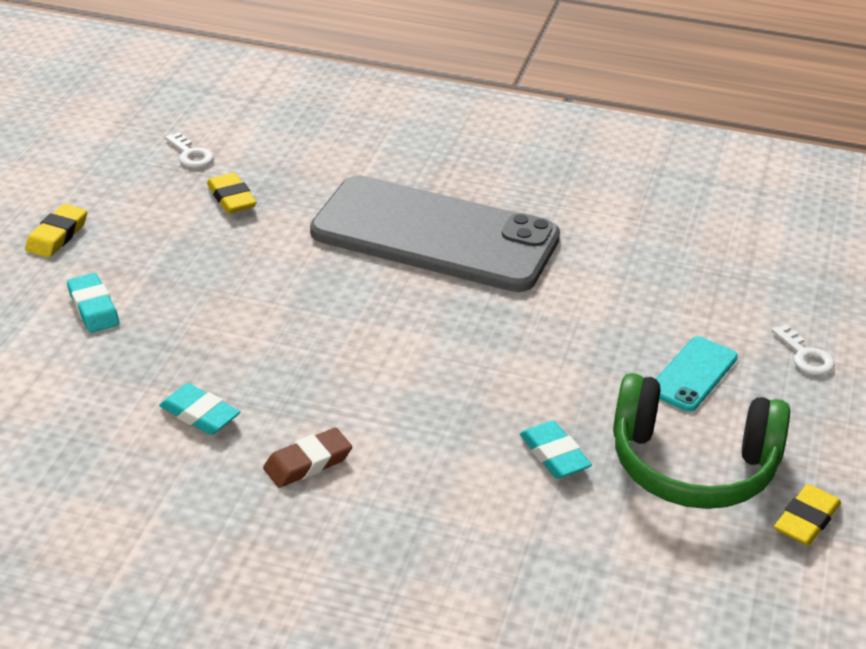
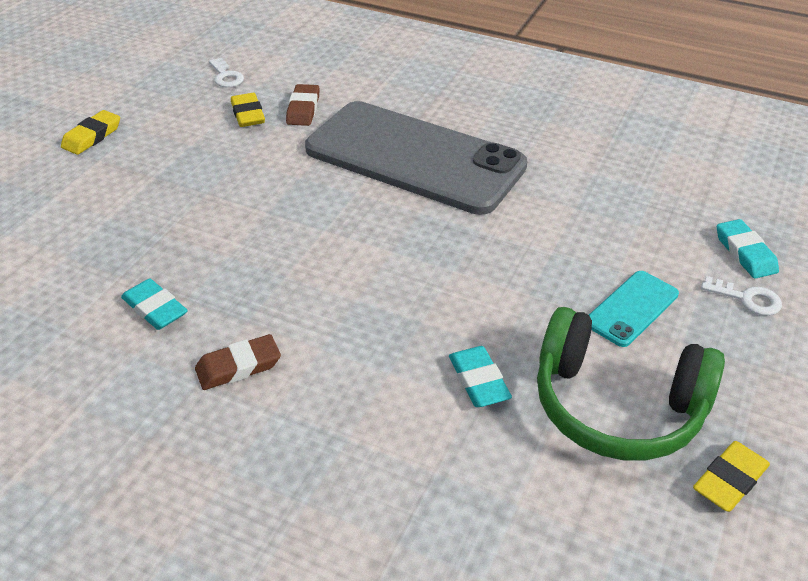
camera: 10 degrees right, 5 degrees up
(93, 308) = (98, 201): turquoise eraser -> turquoise eraser (745, 253)
(294, 188) = (303, 109): none -> brown eraser
(805, 356) = (747, 299): white key -> white key turned 45 degrees counterclockwise

